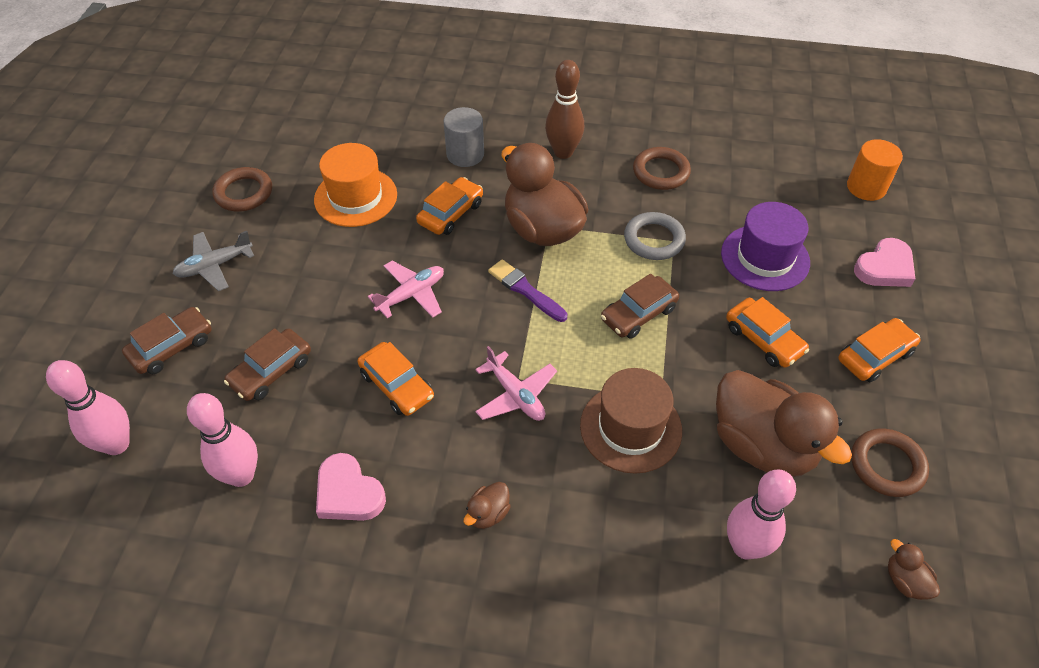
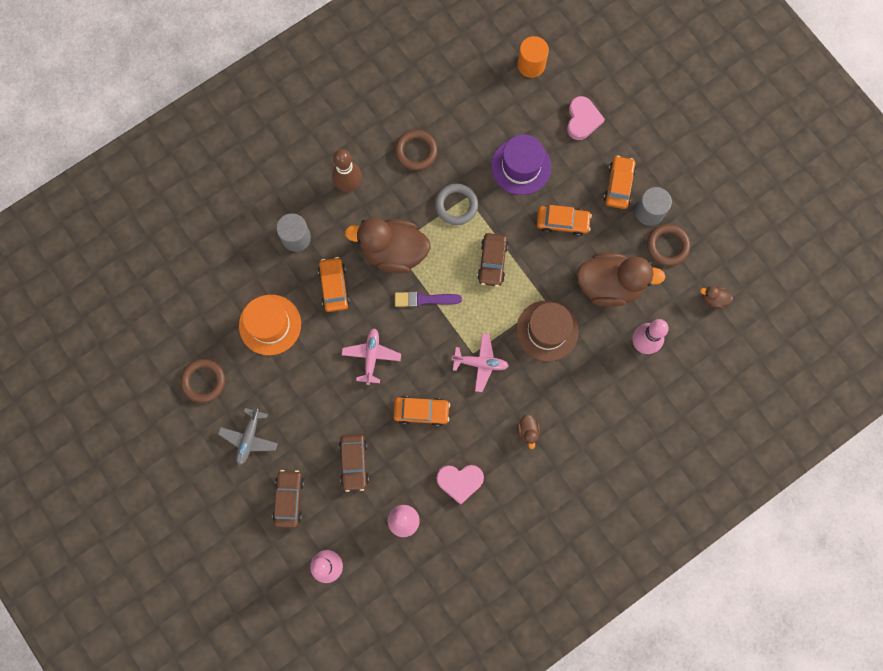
camera: 45 degrees left, 25 degrees up
(893, 411) = (649, 212): none -> grey cylinder

